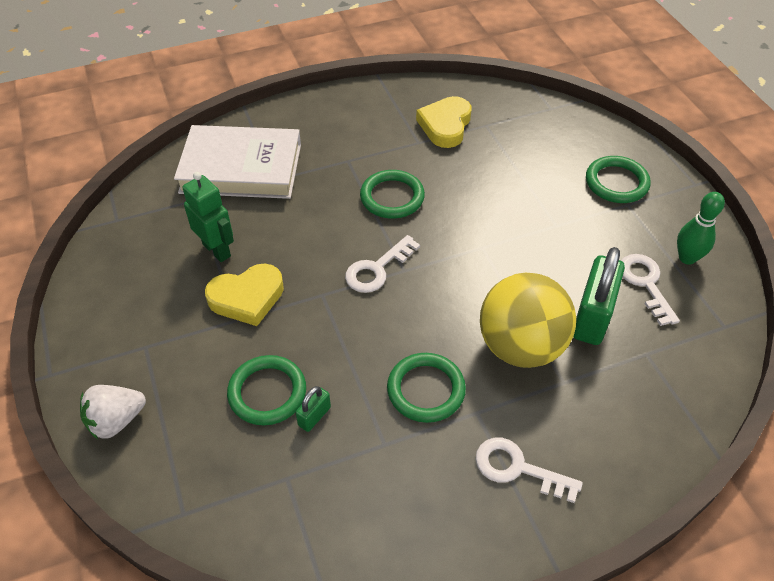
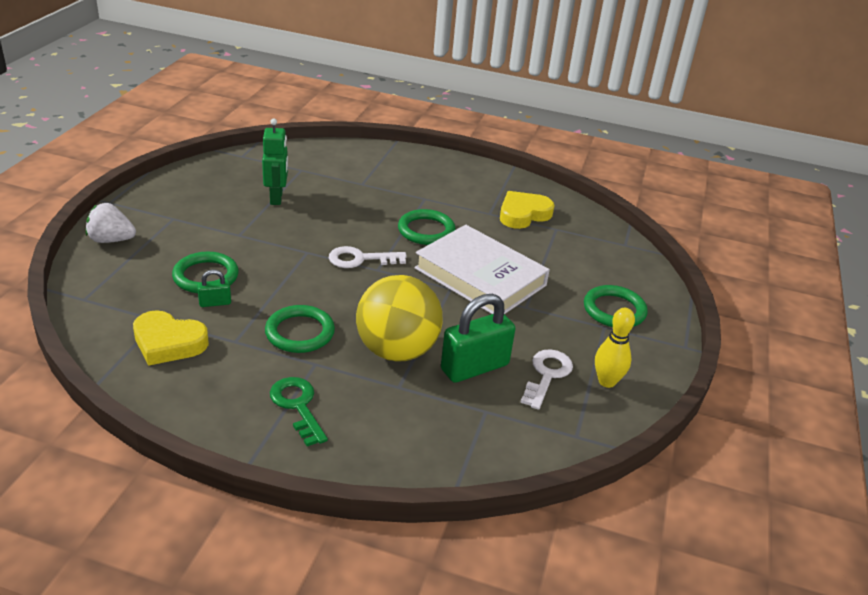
camera: 35 degrees right, 15 degrees down
(241, 168) = (349, 168): white book -> white book (480, 277)
(247, 298) = (260, 228): yellow heart -> yellow heart (168, 343)
(517, 468) = (297, 406): white key -> green key
(687, 258) = (607, 381): green bowling pin -> yellow bowling pin

